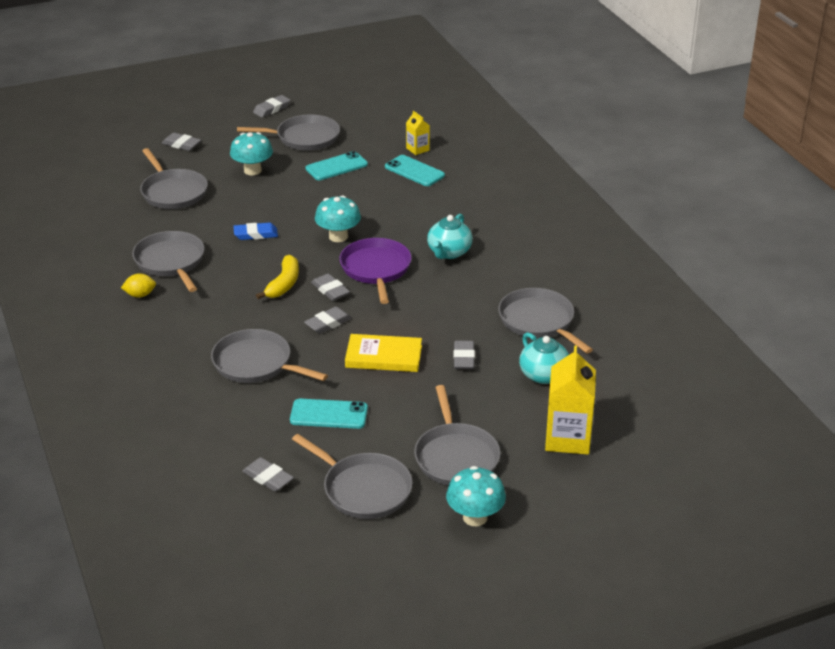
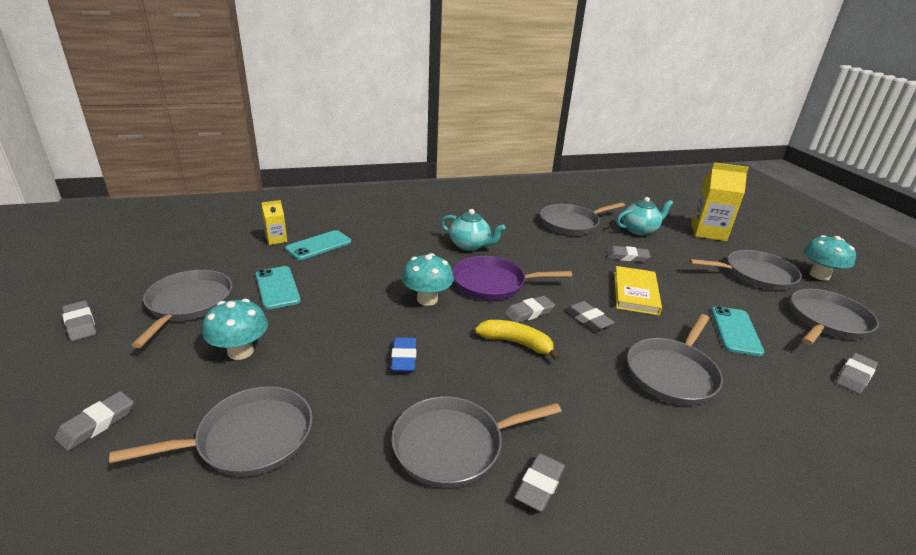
camera: 85 degrees left, 5 degrees down
(140, 295) = (539, 485): yellow lemon -> grey eraser

